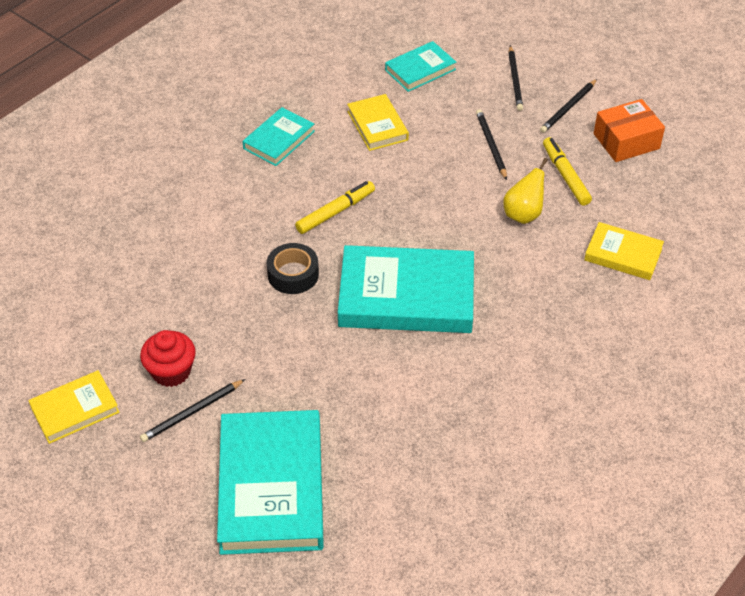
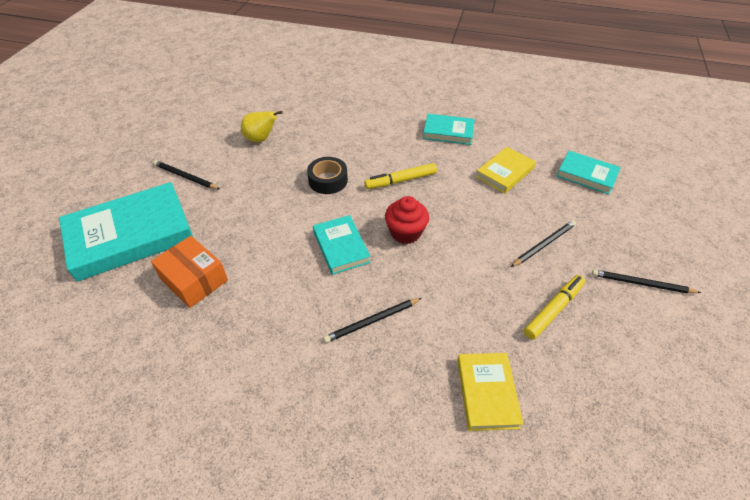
camera: 65 degrees right, 0 degrees up
(75, 410) = (173, 131): yellow book -> none
(171, 371) = (216, 157): red cupcake -> red cupcake (405, 232)
(335, 212) = (401, 181): yellow marker -> yellow marker turned 135 degrees clockwise
(406, 296) = (341, 247): turquoise book -> turquoise book, size x0.53
(515, 80) = (636, 235): black pencil -> black pencil (372, 321)
(523, 214) = (481, 293): yellow pear -> yellow pear (261, 139)
(626, 141) = (643, 346): orange box -> orange box (194, 280)

